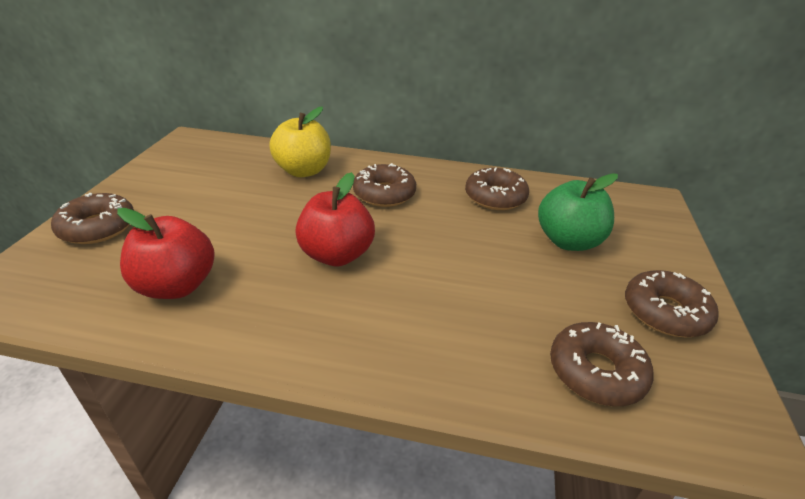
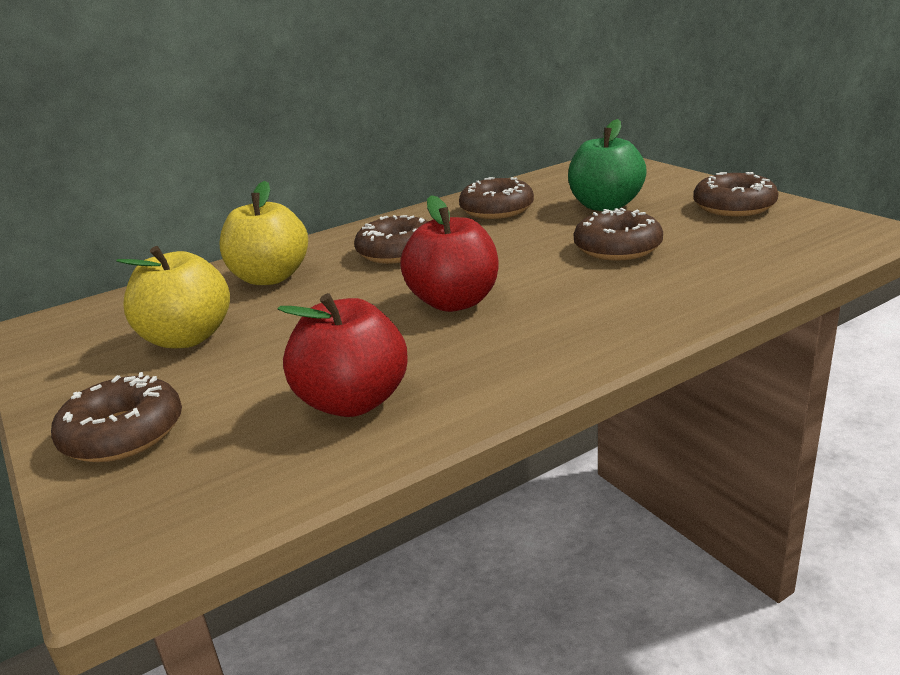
camera: 40 degrees left, 10 degrees down
(210, 187) = (187, 338): none -> yellow apple
(596, 372) = (759, 250): brown donut -> brown donut (617, 248)

